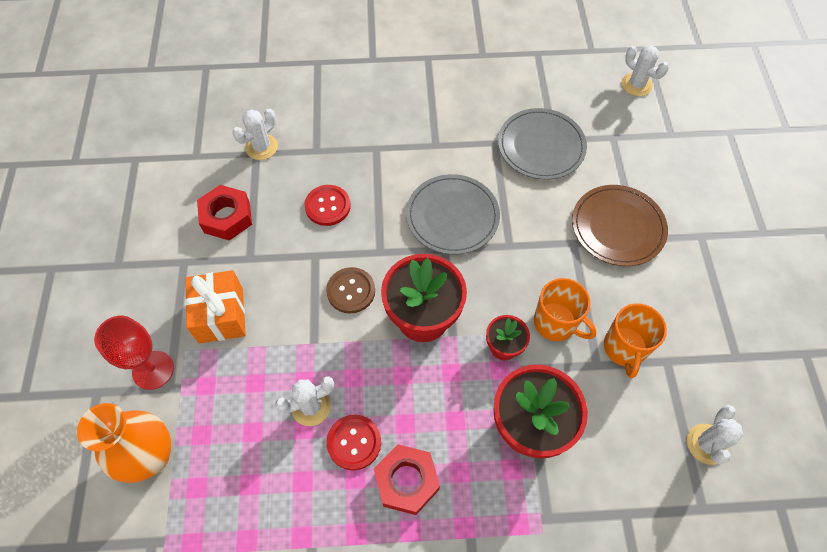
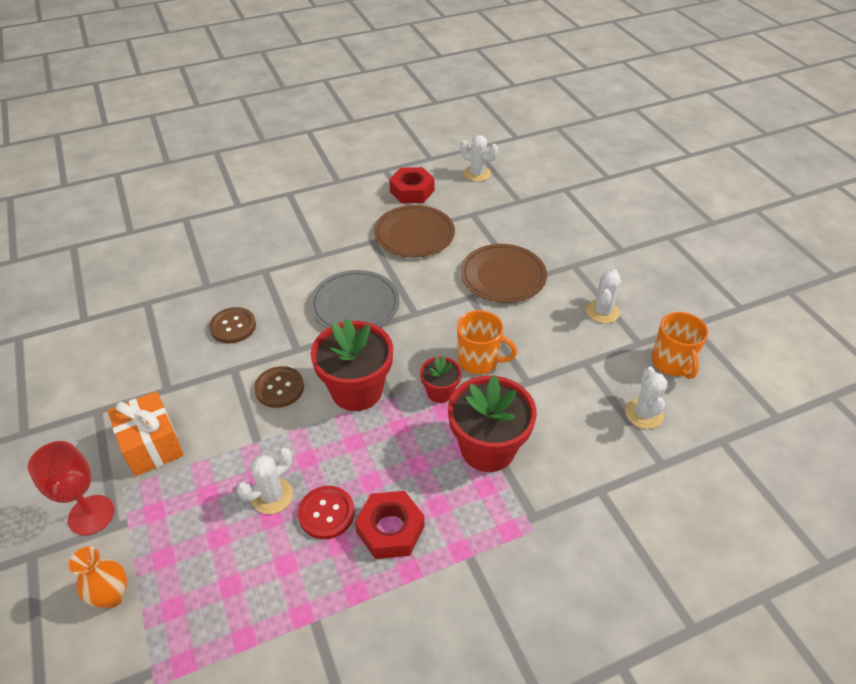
camera: 20 degrees left, 15 degrees down
(151, 457) = (112, 596): orange vase -> orange vase, size x0.61
(227, 217) = (132, 361): red nut -> red nut (412, 191)
(261, 147) = (151, 296): white cactus -> white cactus (602, 311)
(327, 206) = (233, 326): red button -> brown button
(541, 146) = (414, 234): grey plate -> brown plate
(624, 348) = (545, 363): orange mug -> orange mug (672, 363)

